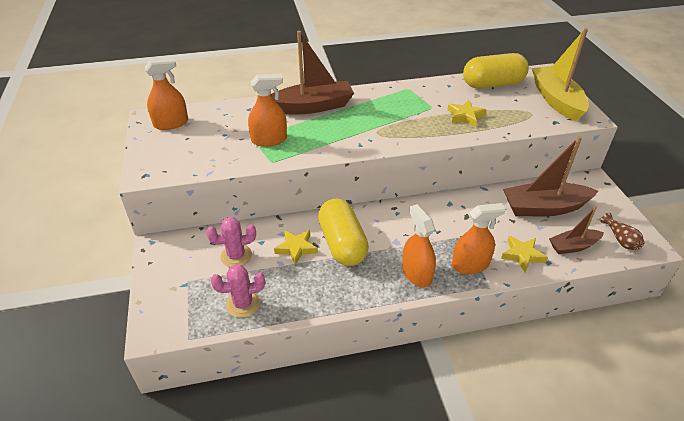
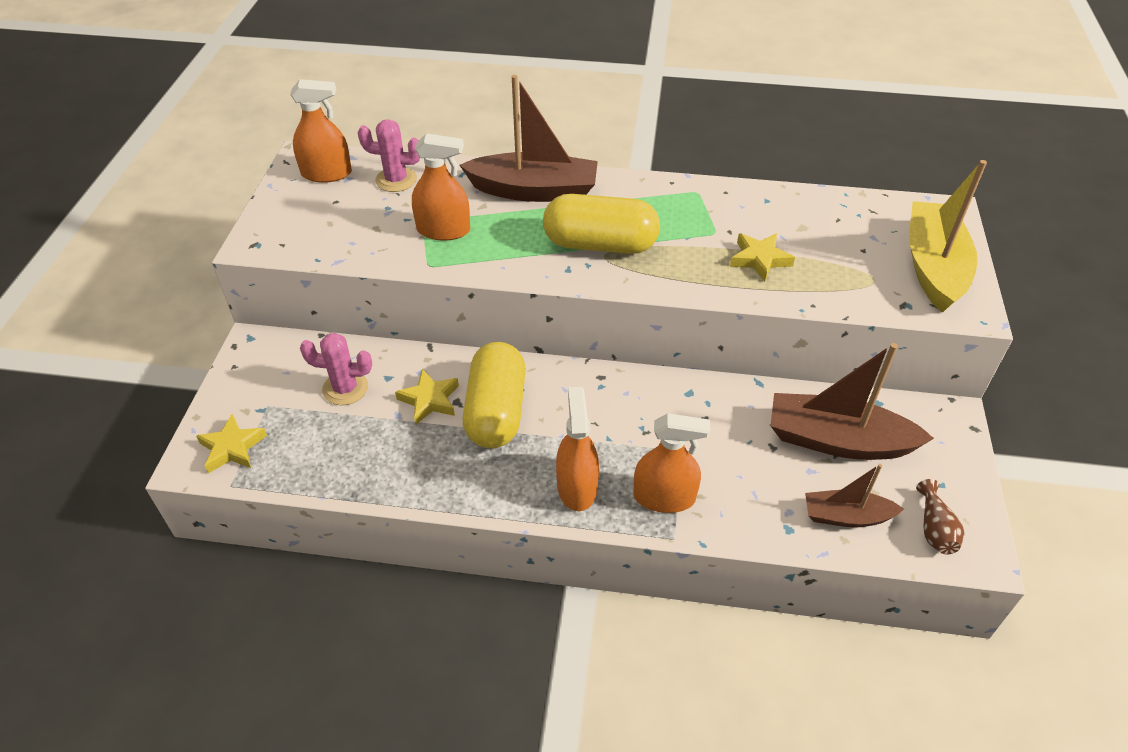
camera: 20 degrees right, 5 degrees up
(243, 304) = (320, 459): pink cactus -> pink cactus (396, 180)
(492, 84) = (841, 214): yellow capsule -> yellow capsule (600, 244)
(522, 255) = (754, 506): yellow star -> yellow star (232, 448)

